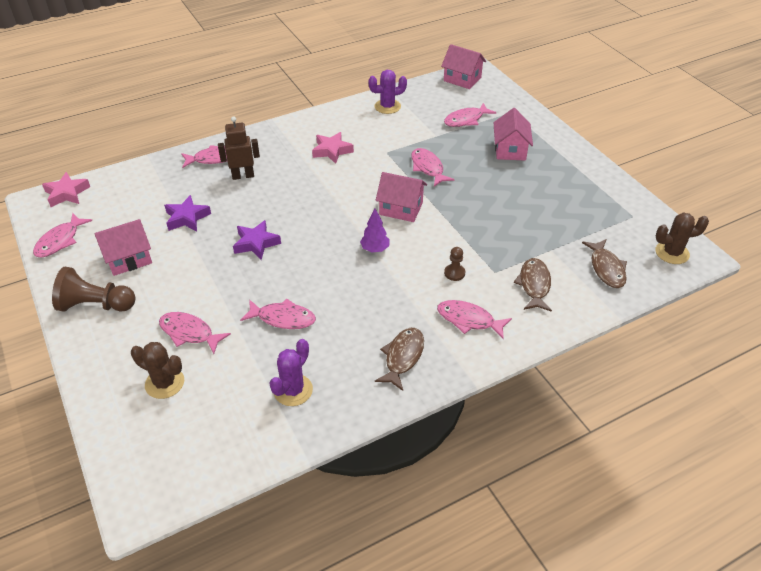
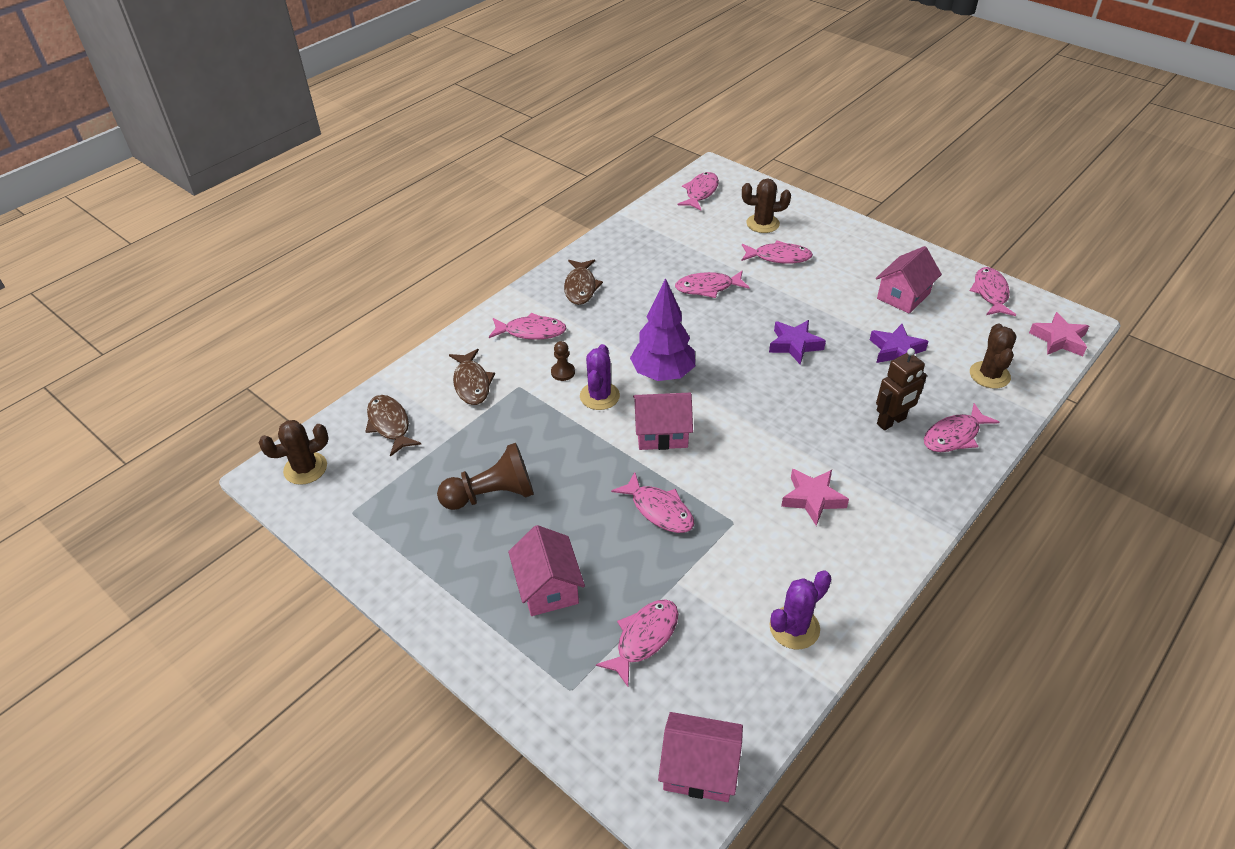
camera: 160 degrees right, 0 degrees up
(96, 305) = (882, 254): brown pawn -> brown pawn (492, 495)
(146, 185) = (989, 375): none -> brown cactus
(188, 462) = (700, 192): none -> pink fish
(293, 390) = (658, 244): purple cactus -> purple cactus (599, 396)
(375, 249) = (663, 374): purple tree -> purple tree, size x1.84

